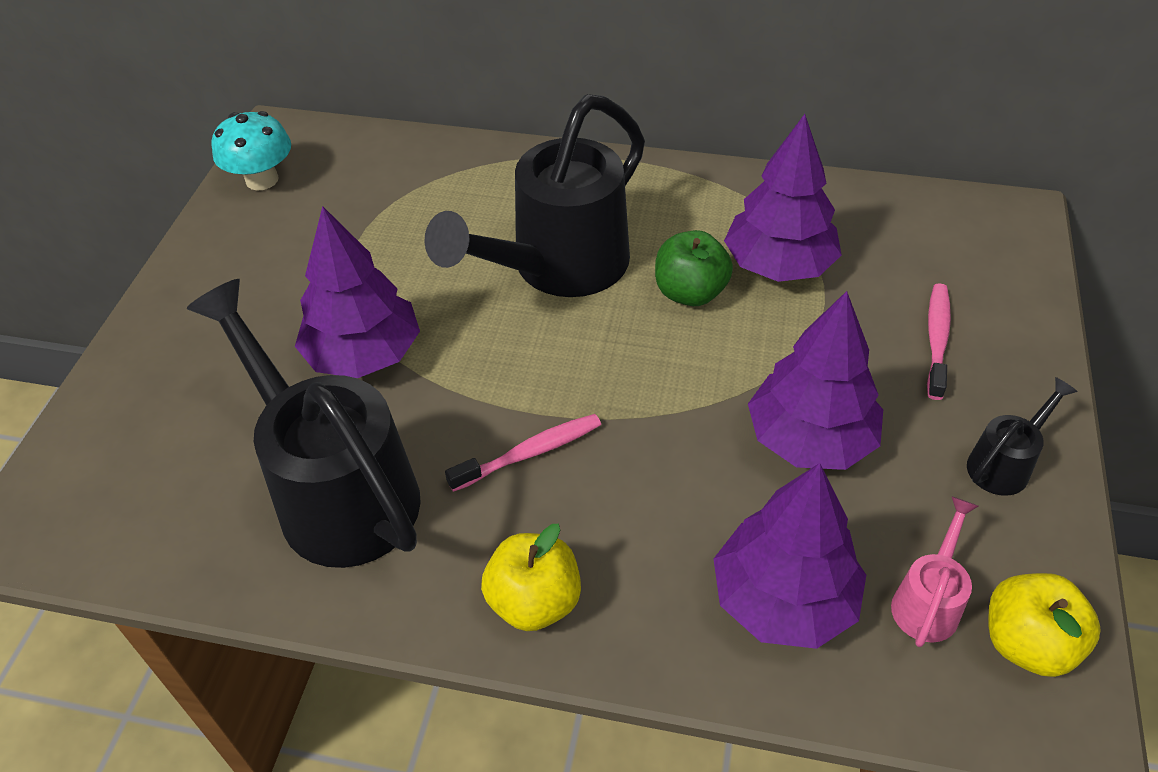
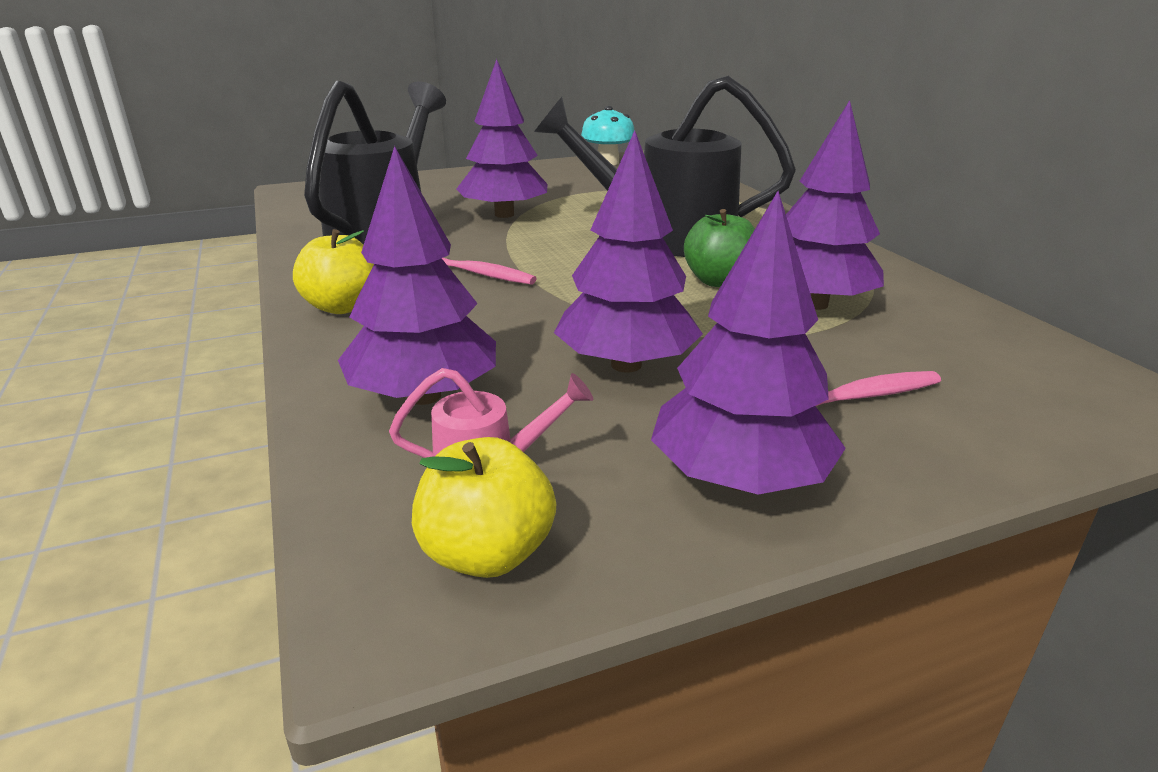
camera: 55 degrees right, 20 degrees down
(1004, 464) = (739, 479): black watering can -> purple tree

